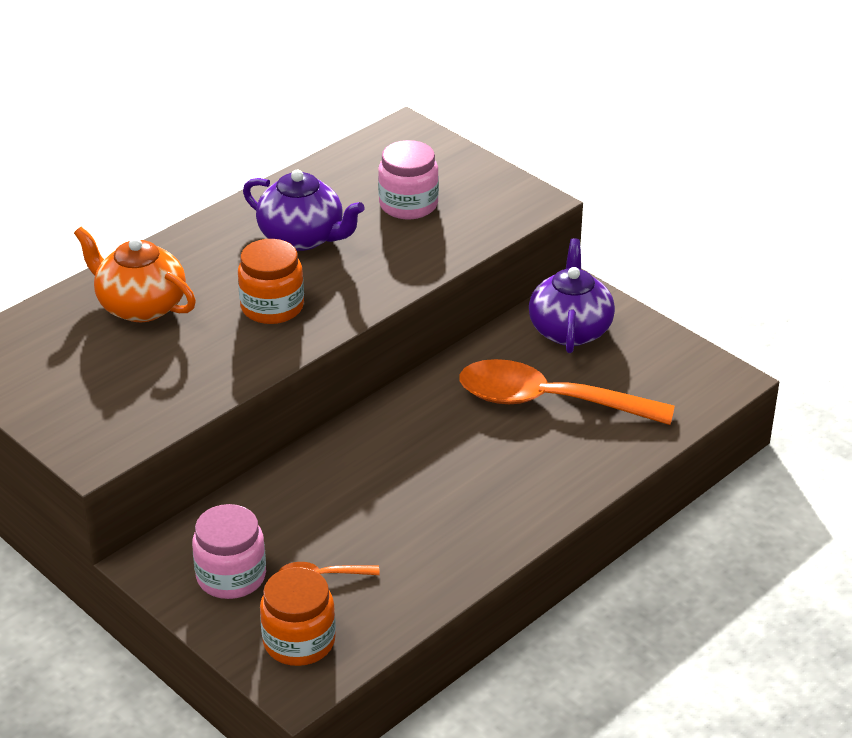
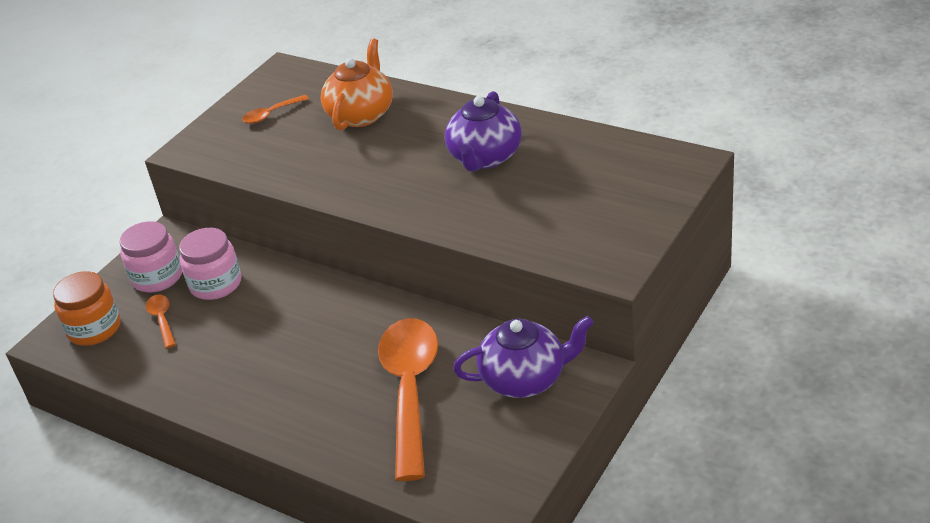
camera: 80 degrees right, 0 degrees up
(73, 375) = (271, 114): none -> orange spoon
(272, 307) = (382, 171): orange jar -> none
(408, 205) = (564, 197): pink jar -> pink jar (216, 284)

